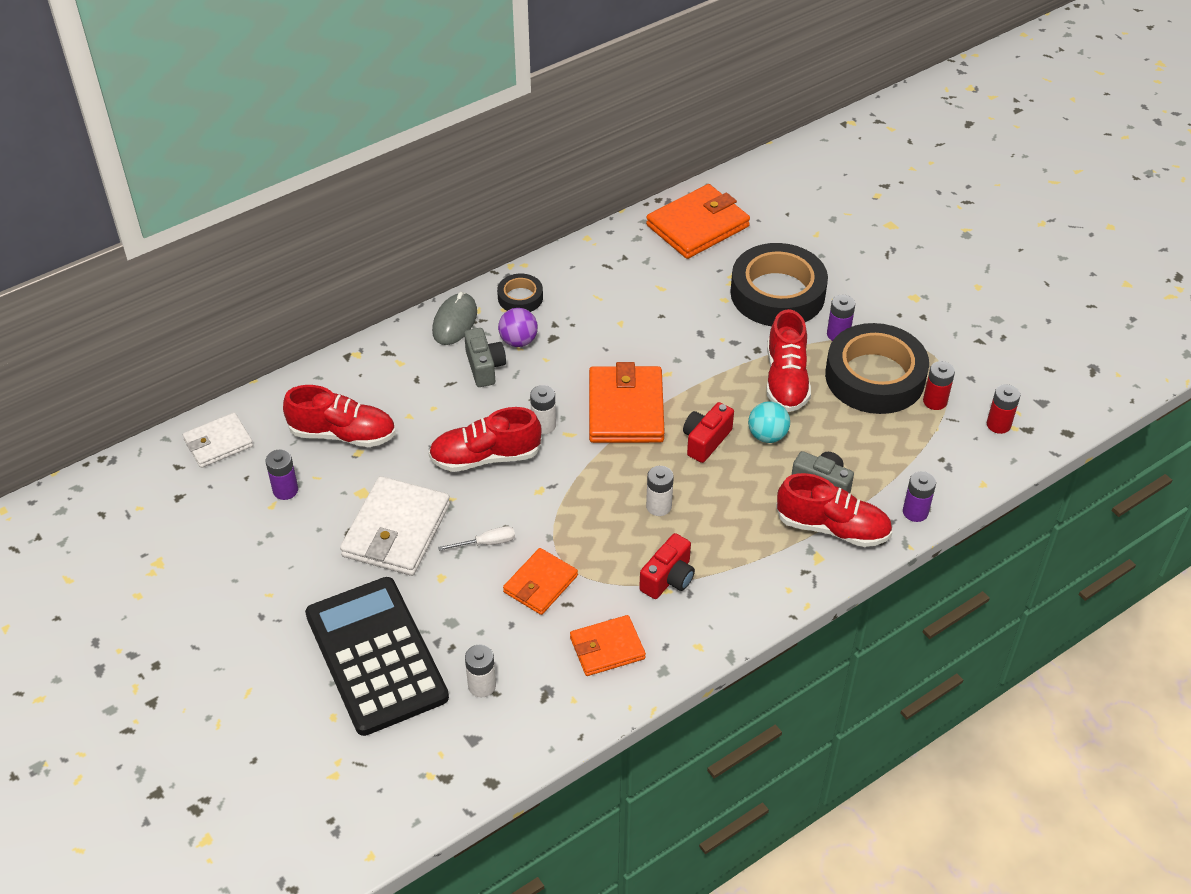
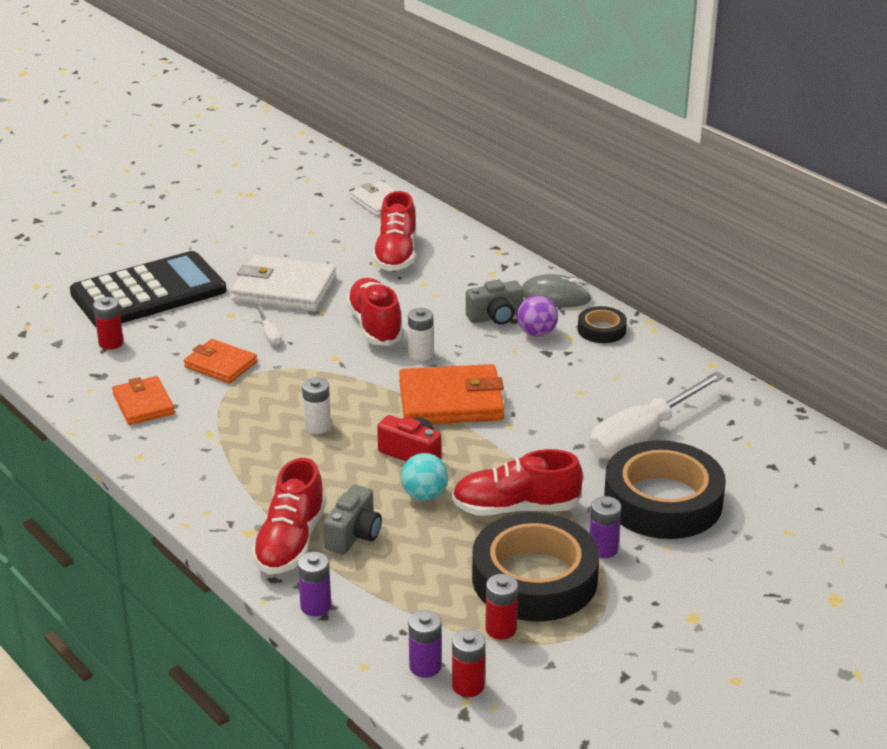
camera: 85 degrees right, 15 degrees down
(285, 490) = (328, 236): purple battery -> purple battery (425, 666)
(482, 686) = (111, 343): white battery -> red battery
(668, 578) = (224, 435): red camera -> none
(688, 293) = (642, 435): none -> white screwdriver
(697, 226) = (764, 438): orange wallet -> none

